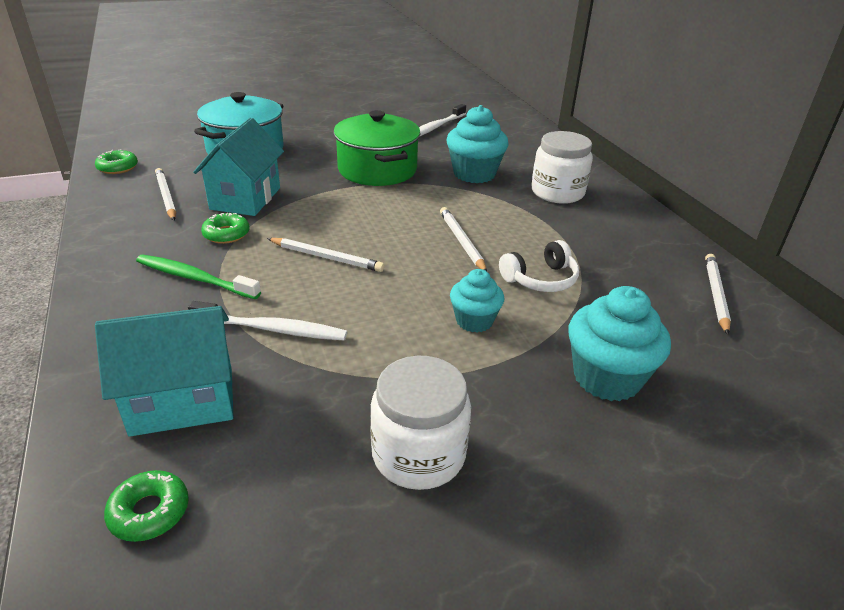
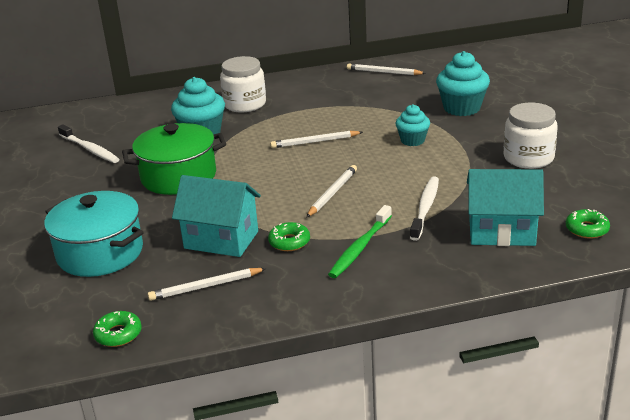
camera: 80 degrees left, 5 degrees down
(183, 401) = (501, 232): turquoise house -> turquoise house turned 75 degrees counterclockwise
(540, 279) = (366, 118): white headphones -> none

